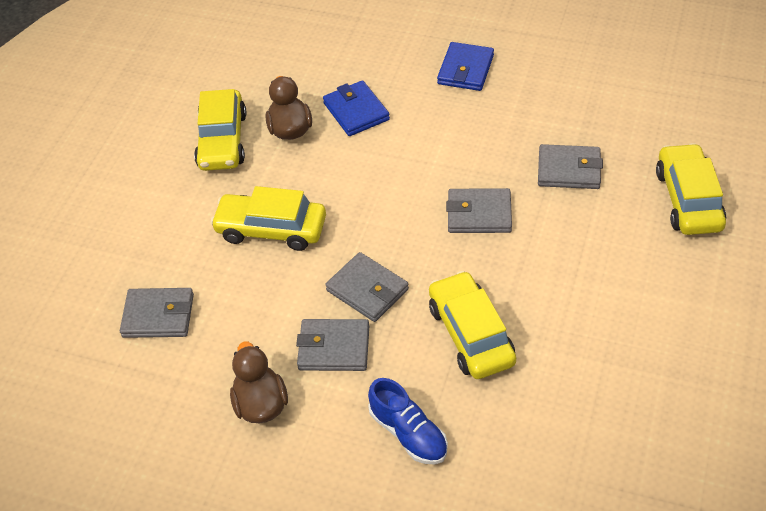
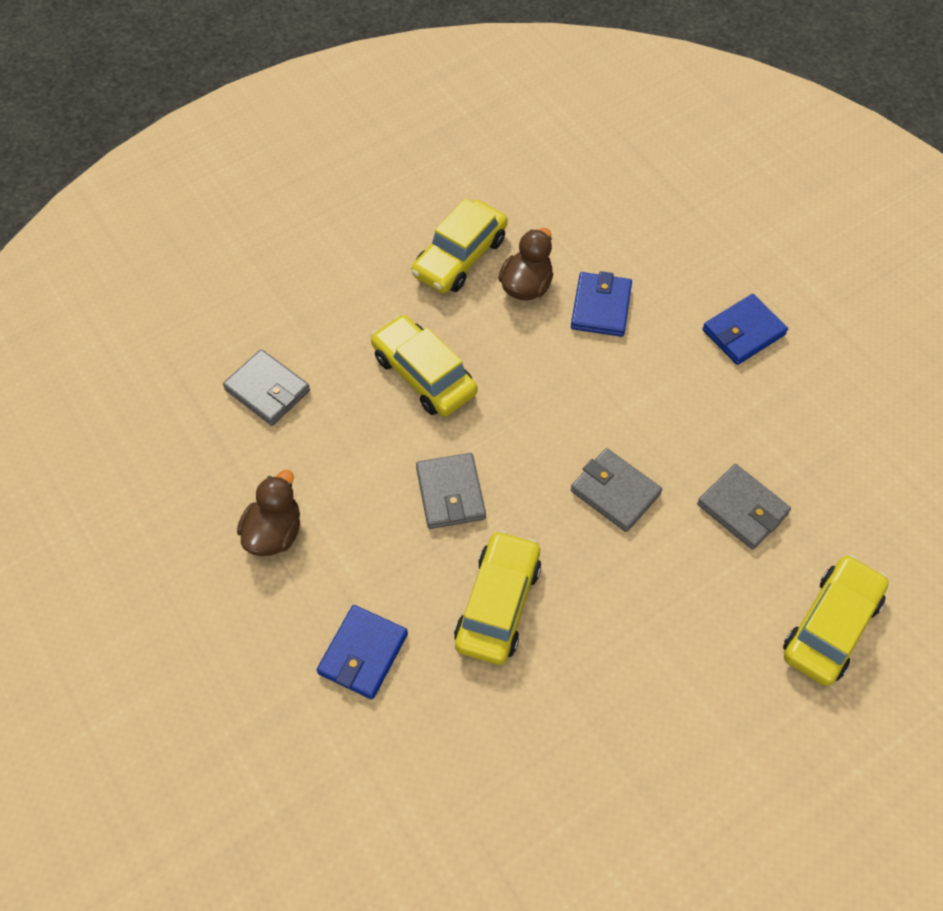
camera: 35 degrees right, 10 degrees up
(334, 348) = (375, 527): grey wallet -> none
(408, 433) = (363, 653): blue shoe -> blue wallet

